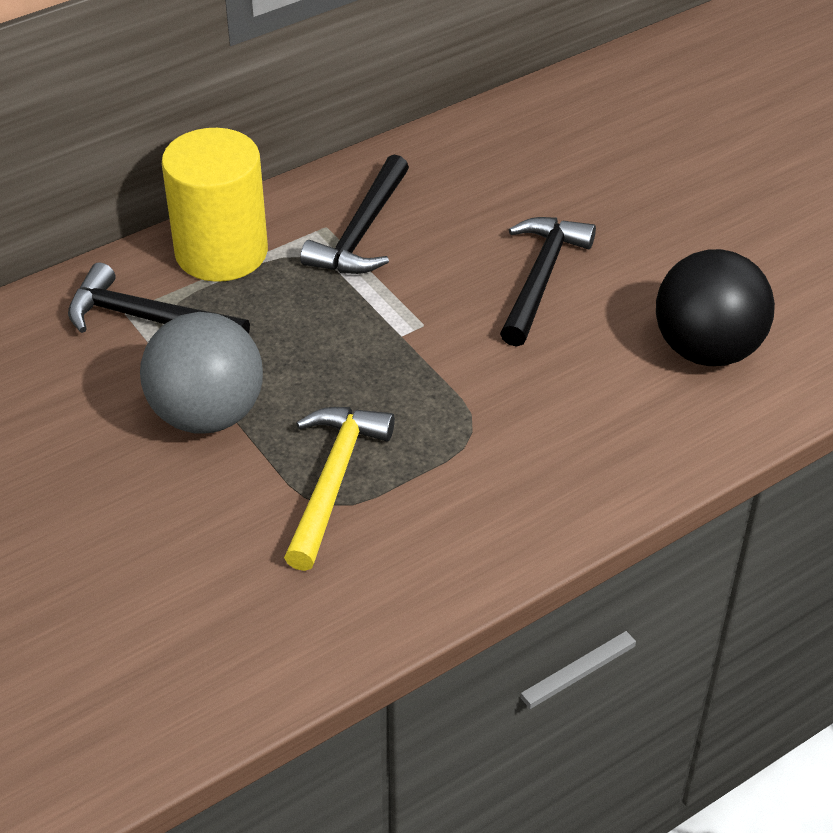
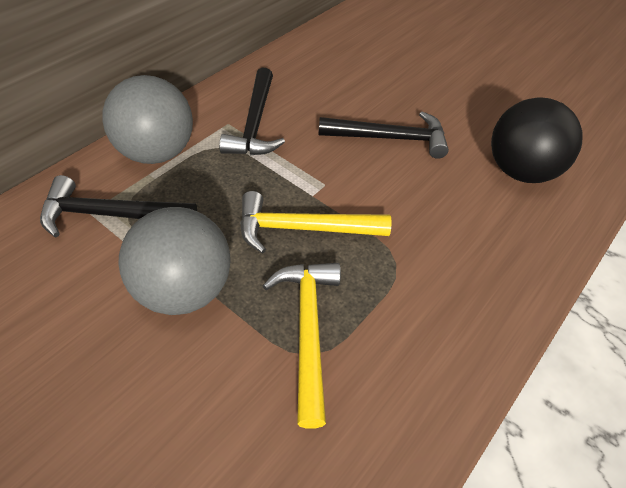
camera: 20 degrees left, 5 degrees up
(221, 252) = (156, 153): yellow cylinder -> grey ball
(373, 372) = (303, 228): none -> yellow hammer
(541, 278) = (390, 138): black hammer -> black hammer turned 90 degrees clockwise

